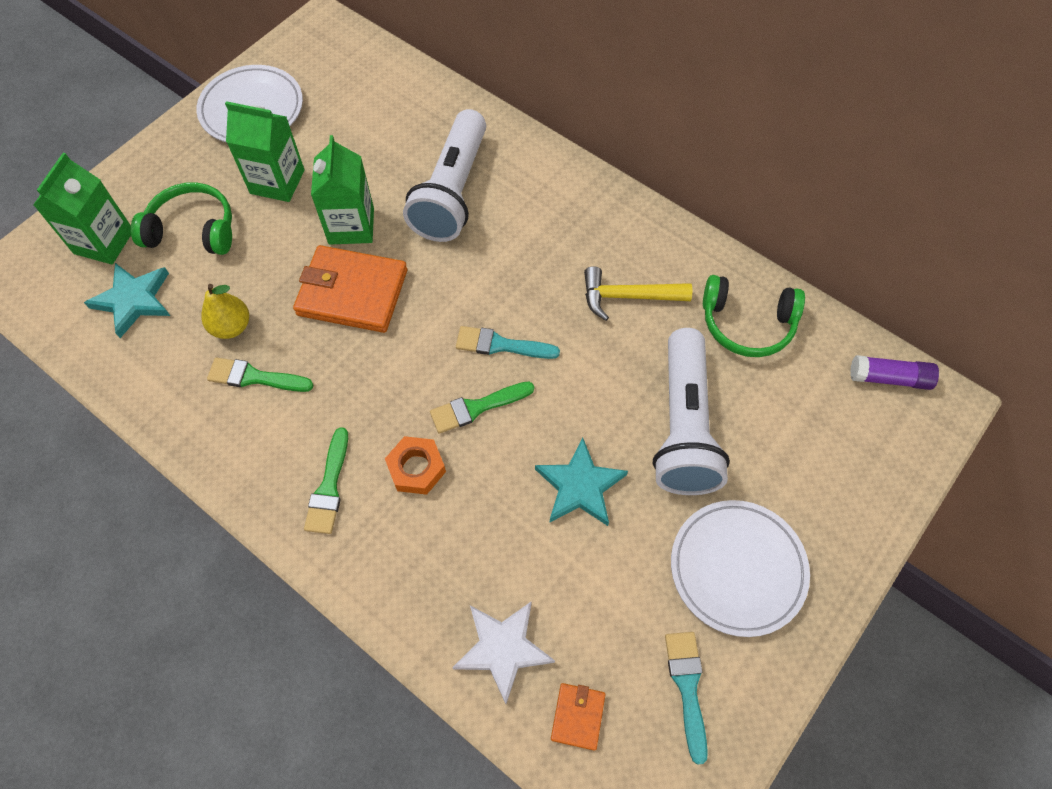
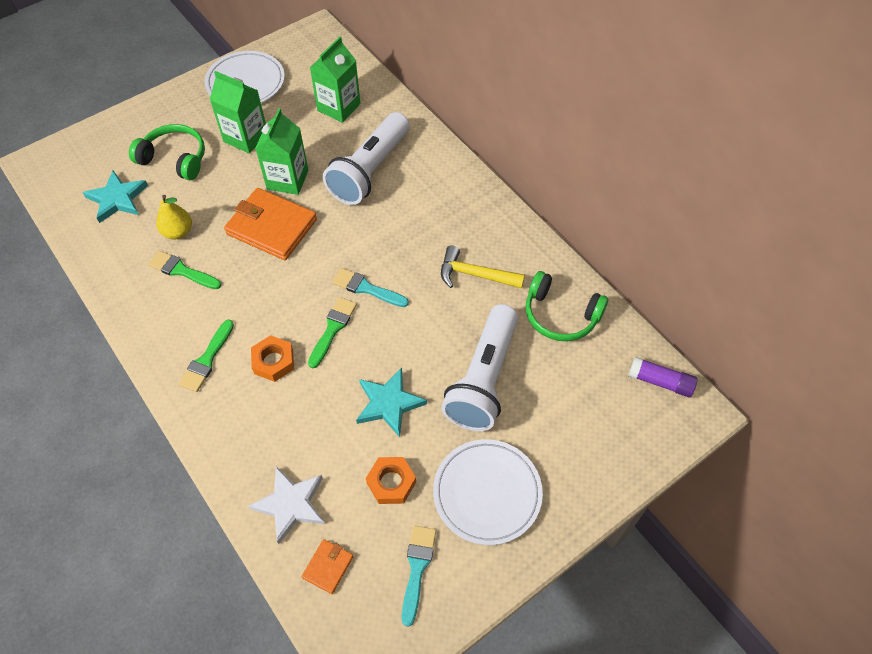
camera: 15 degrees right, 5 degrees down
(104, 242) = (111, 154): green carton -> green carton (339, 107)
(477, 407) = (332, 329): green brush -> green brush turned 120 degrees clockwise
(618, 587) = (391, 482): none -> orange nut

